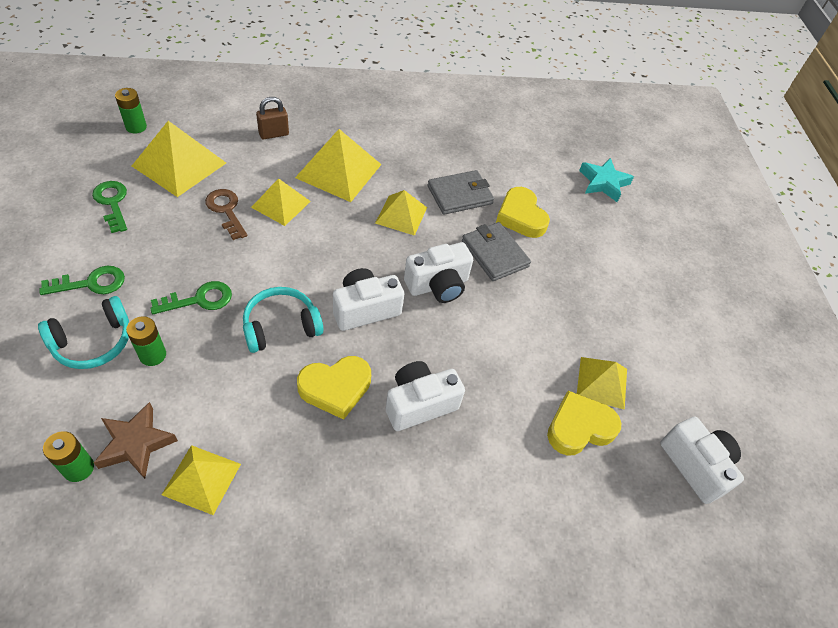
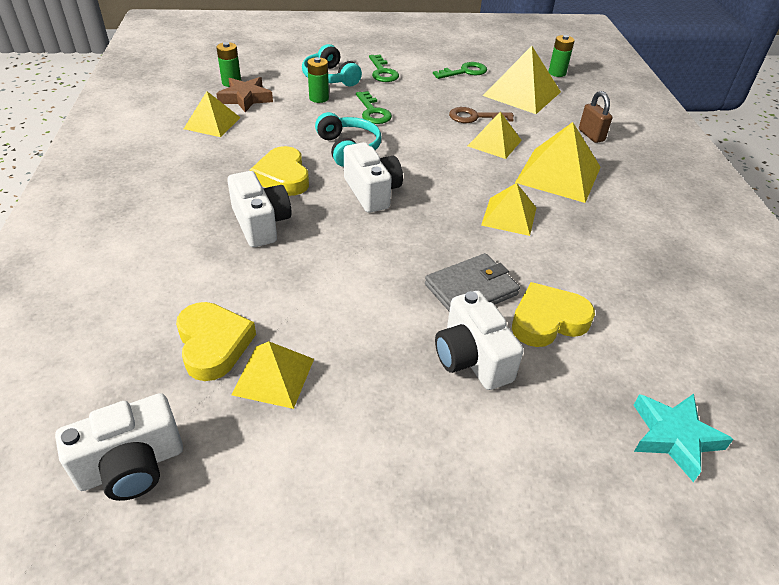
camera: 95 degrees right, 10 degrees down
(226, 210) = (475, 117): brown key -> brown key turned 150 degrees counterclockwise
(438, 285) = (411, 240): white camera -> white camera (472, 358)
(460, 195) = (563, 264): grey wallet -> none

